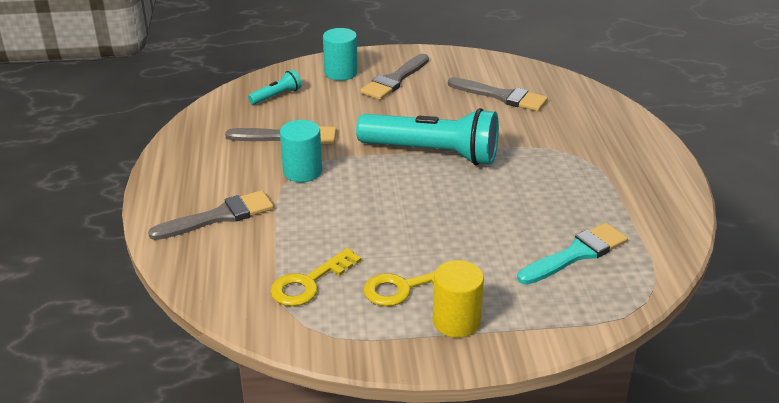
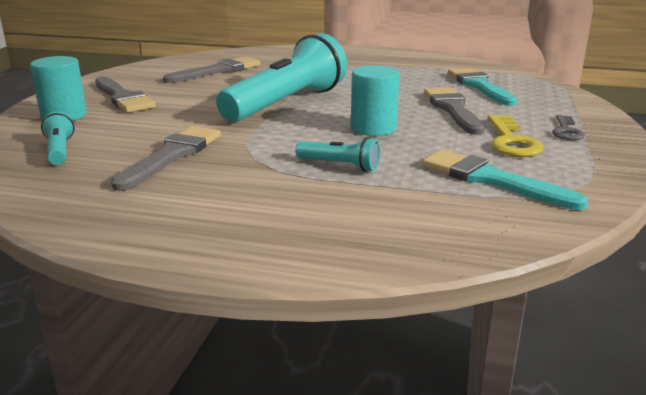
camera: 70 degrees left, 10 degrees down
(219, 216) = (319, 214): grey brush -> grey brush (452, 109)
(302, 171) = (260, 157): turquoise cylinder -> turquoise cylinder (373, 128)
(304, 208) = (340, 165): none -> turquoise flashlight
(309, 283) = (491, 180): yellow key -> turquoise brush
(456, 321) = (566, 131): yellow cylinder -> grey key

